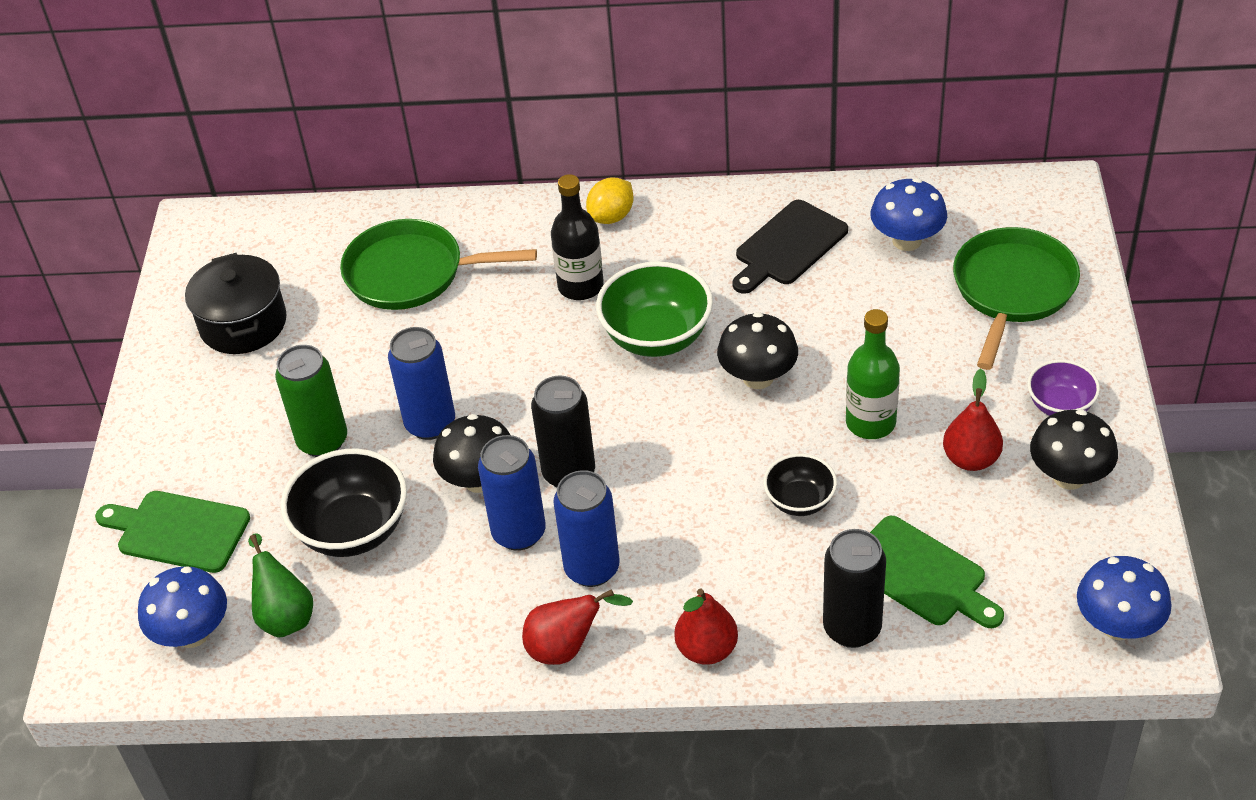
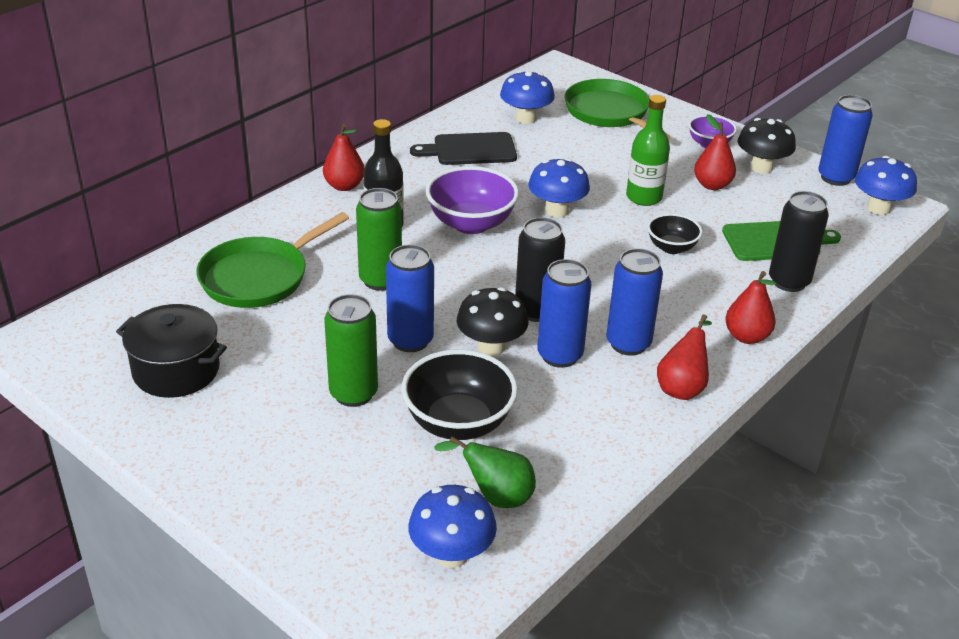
camera: 55 degrees left, 10 degrees down
(178, 531) = (335, 509): green cutting board -> none
(494, 344) = (380, 280): none -> green can
(611, 216) = (344, 186): yellow lemon -> red pear
(657, 337) = (471, 223): green bowl -> purple bowl
(758, 377) = (557, 210): black mushroom -> blue mushroom
(788, 246) = (470, 150): black cutting board -> black cutting board turned 90 degrees clockwise
(1138, 551) = (835, 178): none -> blue can

